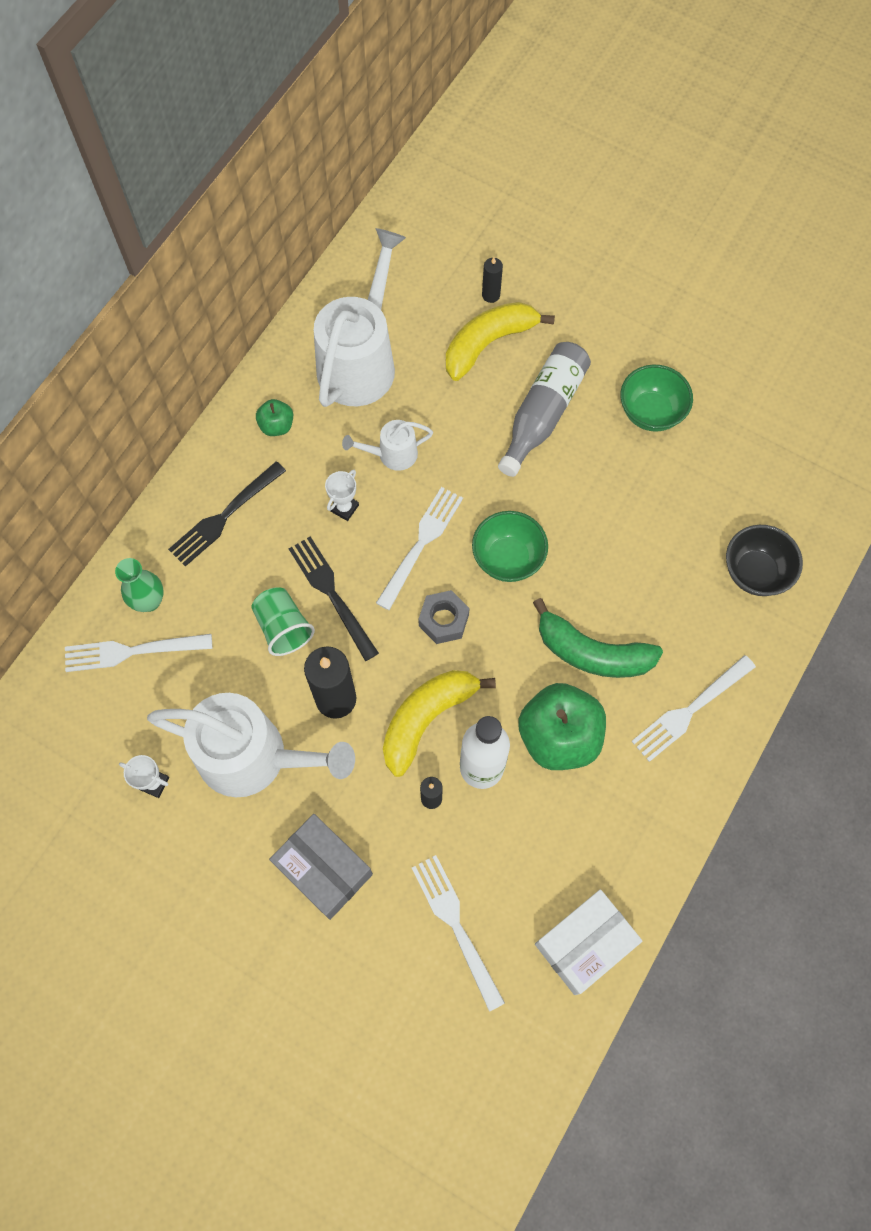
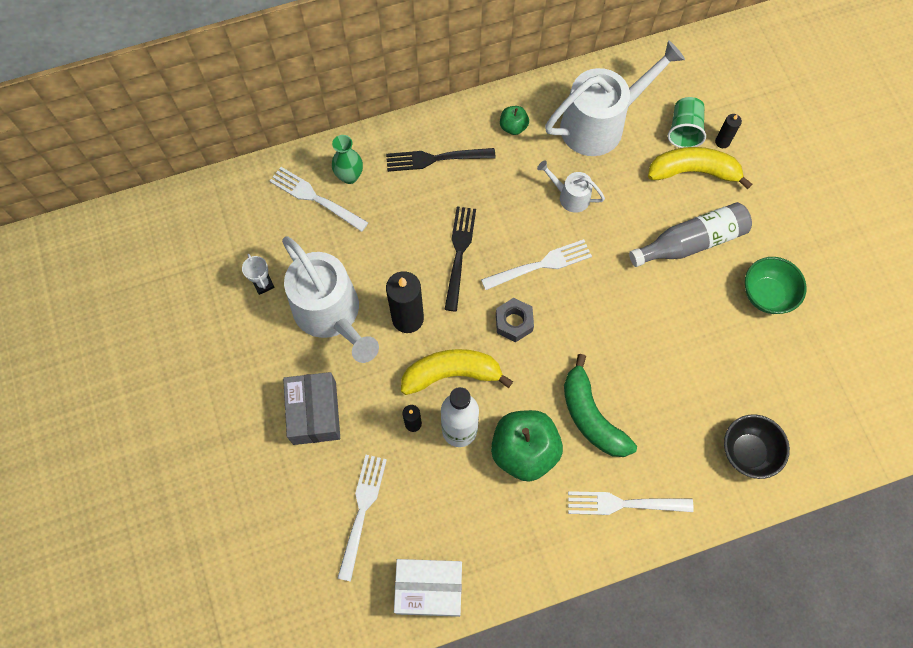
camera: 40 degrees right, 0 degrees up
(283, 627) = (413, 251): green cup -> green cup (684, 130)
(344, 508) = (512, 207): white trophy -> none
(508, 558) = (588, 316): green bowl -> none

